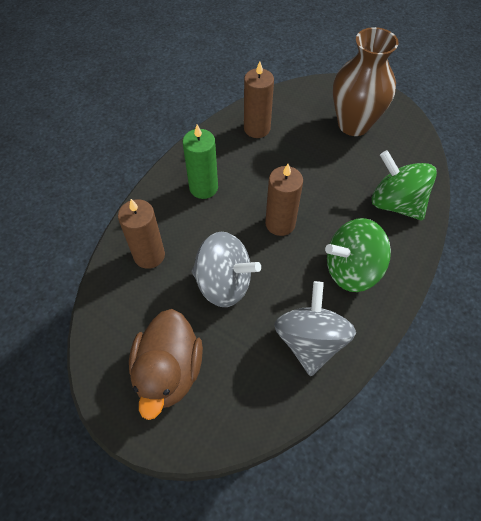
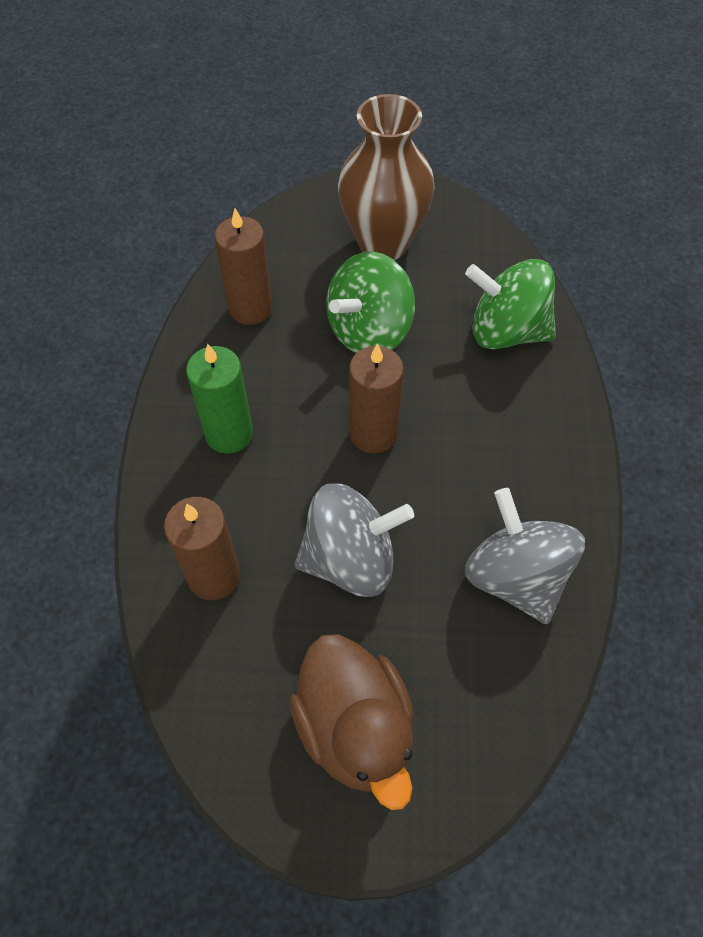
camera: 30 degrees left, 0 degrees up
(351, 269) = (507, 450): green spinning top -> green spinning top (369, 331)

